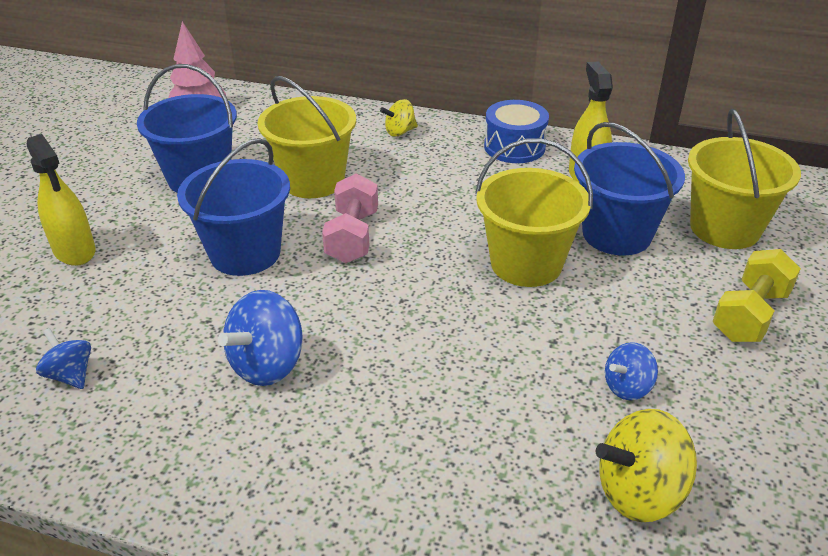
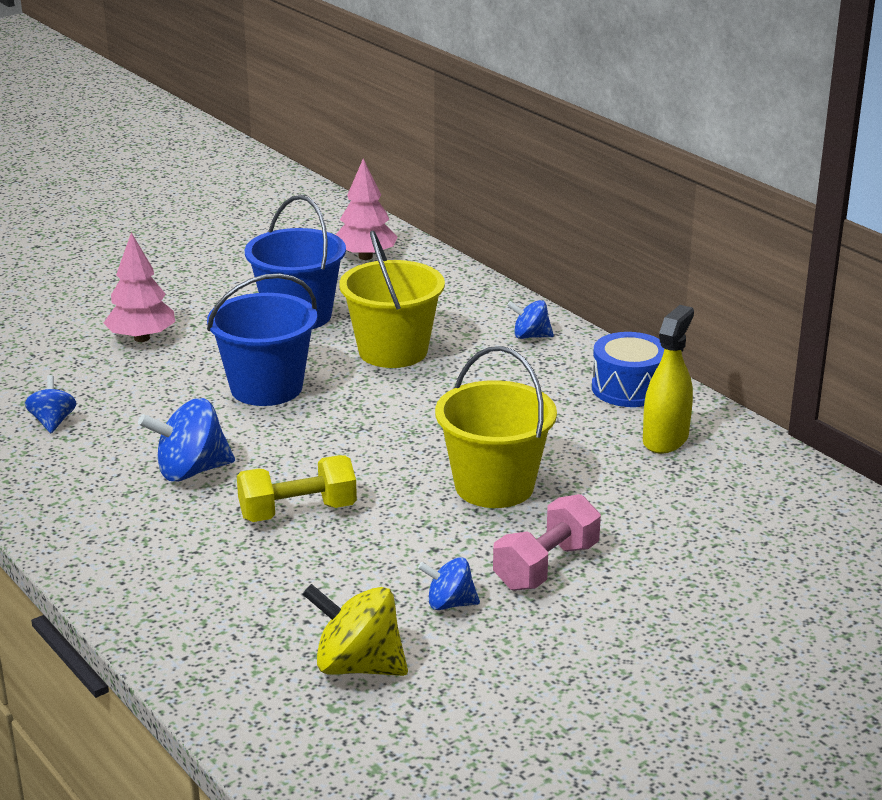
camera: 35 degrees right, 10 degrees down
(74, 250) = (141, 338): yellow spray bottle -> pink tree
(352, 236) = (369, 408): pink dumbbell -> pink dumbbell (546, 566)
(400, 132) = (530, 336): yellow spinning top -> blue spinning top
(616, 234) = (618, 497): blue bucket -> none
(724, 228) = (740, 535): yellow bucket -> none
(750, 315) = (647, 606): yellow dumbbell -> yellow dumbbell (298, 512)

